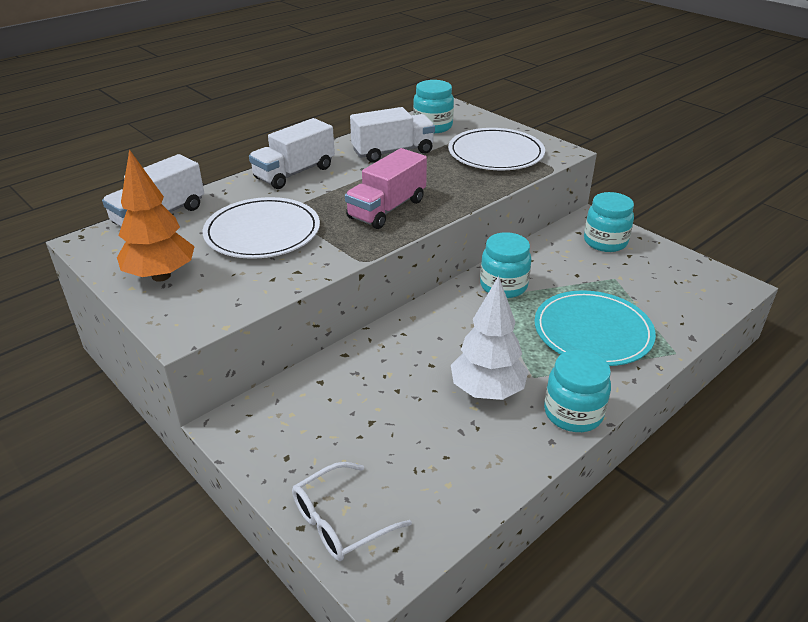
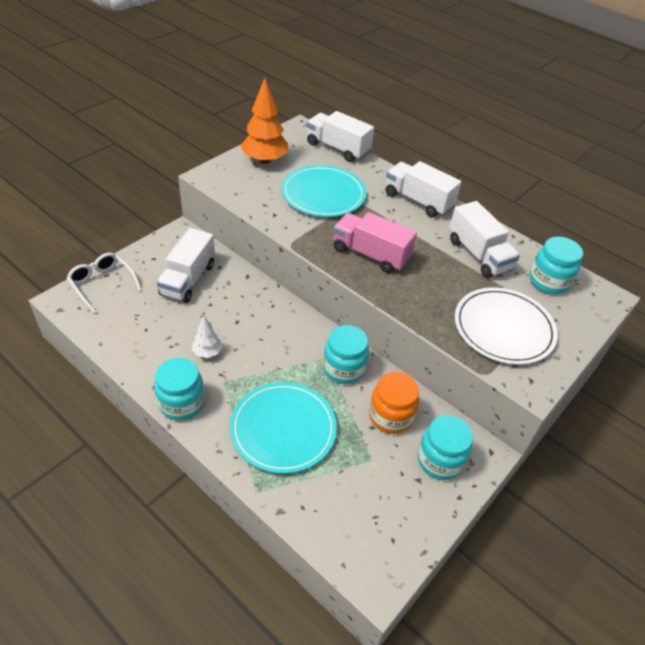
camera: 80 degrees right, 10 degrees up
(262, 232) = (323, 194): white plate -> turquoise plate
(343, 414) = (188, 279): none -> white truck
(487, 391) = (207, 352): white tree -> white tree, size x0.52
(561, 263) = (390, 416): none -> orange jar

